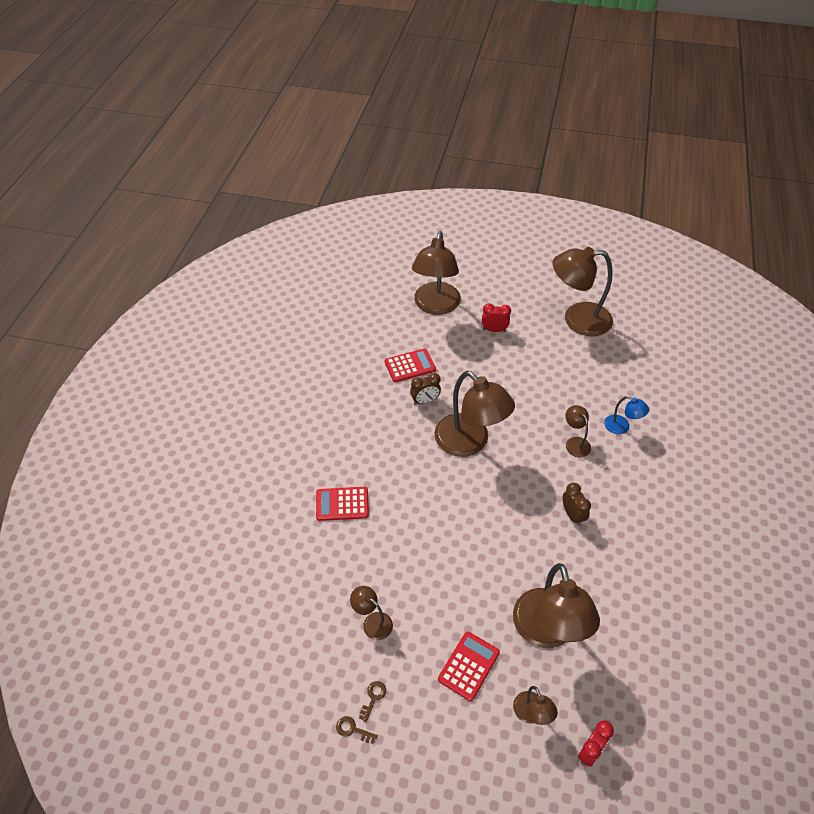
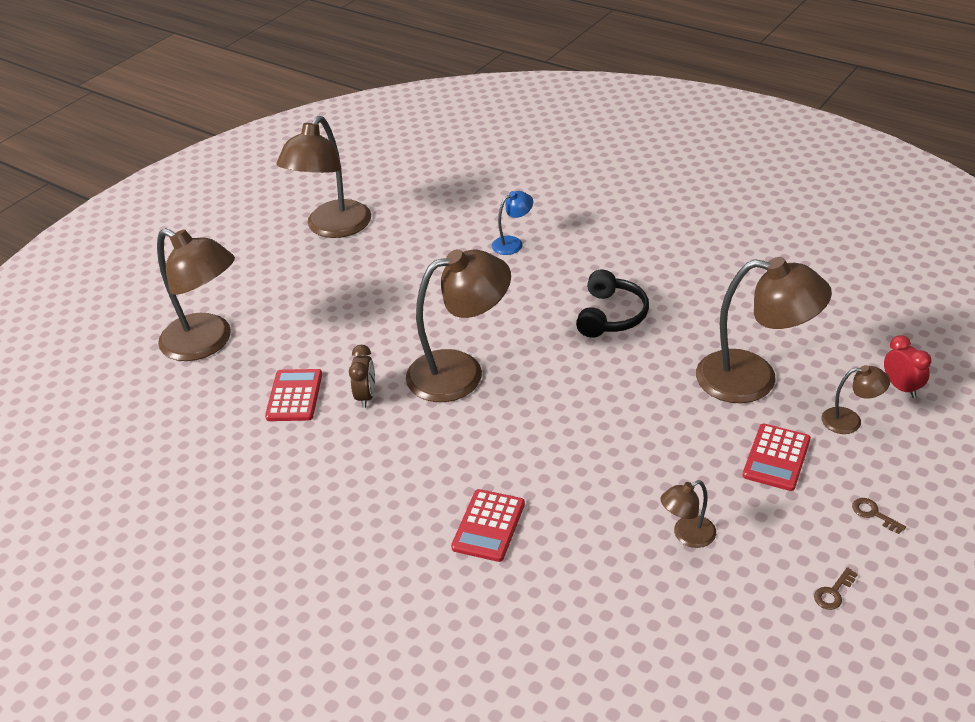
camera: 65 degrees left, 10 degrees down
(373, 698) = (795, 560): brown key -> brown key (873, 514)
(468, 666) = (776, 458): red calculator -> red calculator turned 120 degrees counterclockwise
(494, 330) = (294, 300): red clock -> none
(572, 515) = (611, 315): brown clock -> black headphones
(575, 442) = (513, 284): brown lamp -> none

